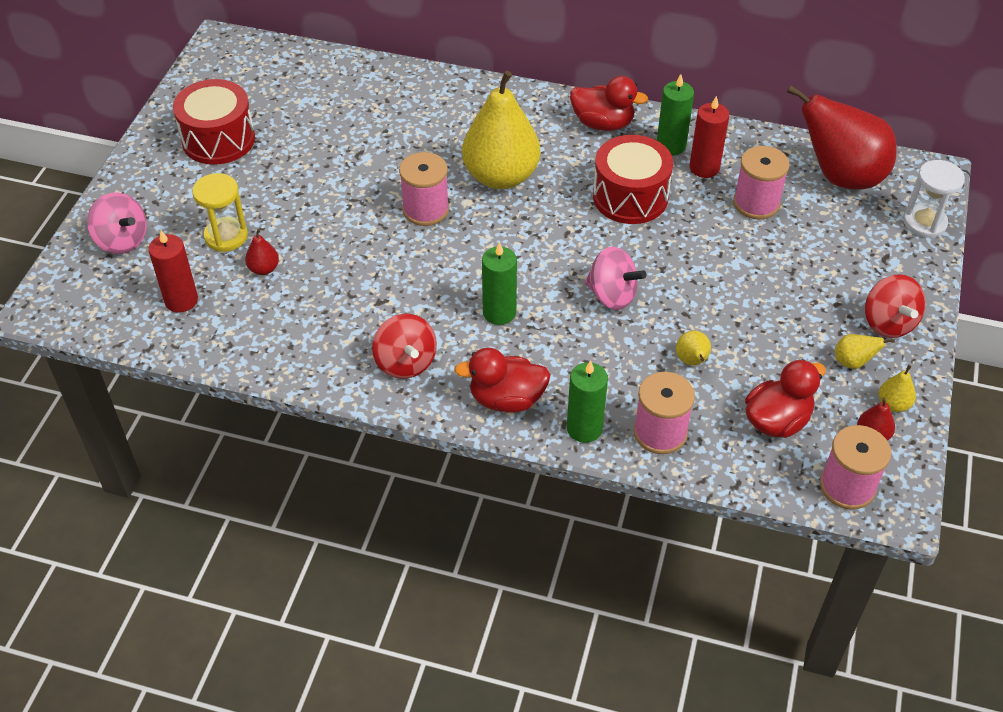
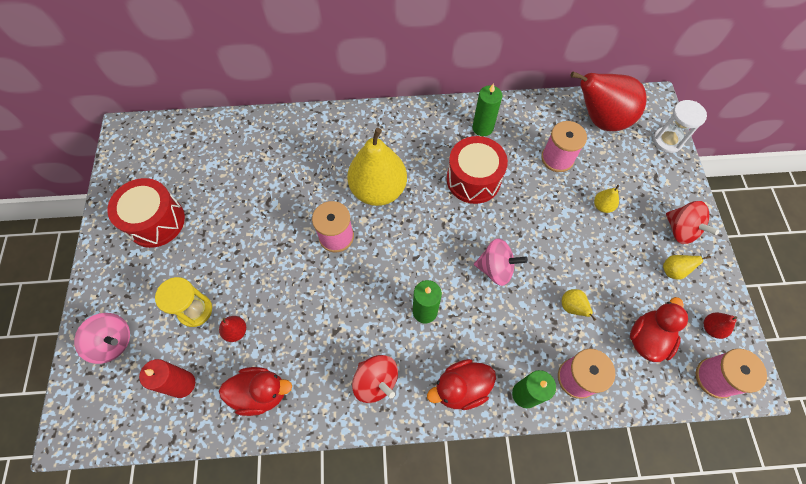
camera: 20 degrees left, 15 degrees up
(603, 123) = (430, 122): red duck -> red duck (261, 393)
(704, 168) = (512, 139): red candle -> none
(893, 404) = (713, 297): yellow pear -> yellow pear (602, 206)

